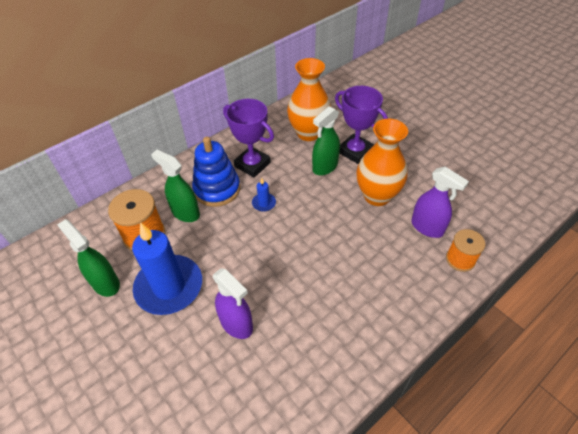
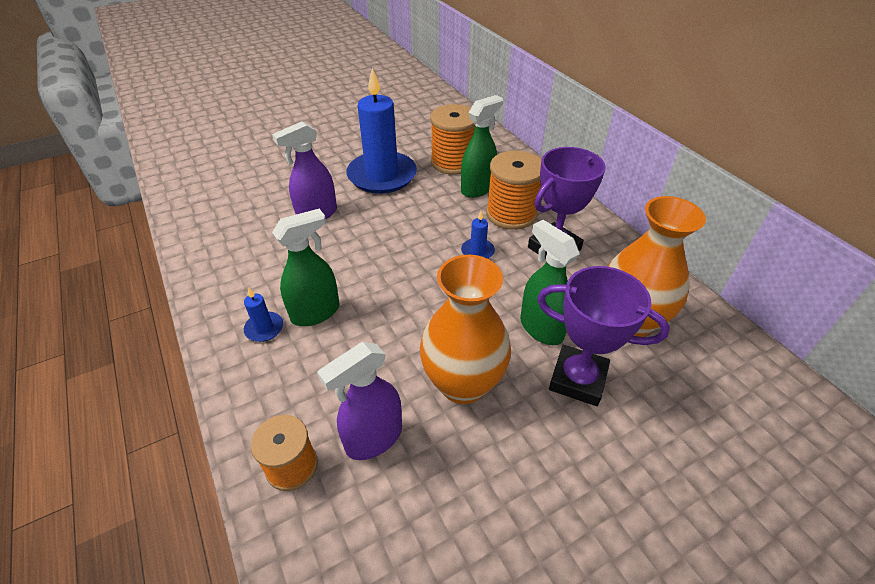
camera: 100 degrees right, 5 degrees down
(105, 283) = (403, 142): green spray bottle -> green spray bottle (316, 312)
(217, 189) = (511, 214): blue stacking toy -> orange spool
(355, 151) = (577, 379): purple trophy -> purple trophy turned 60 degrees clockwise
(376, 313) = (264, 328): none -> blue candle

